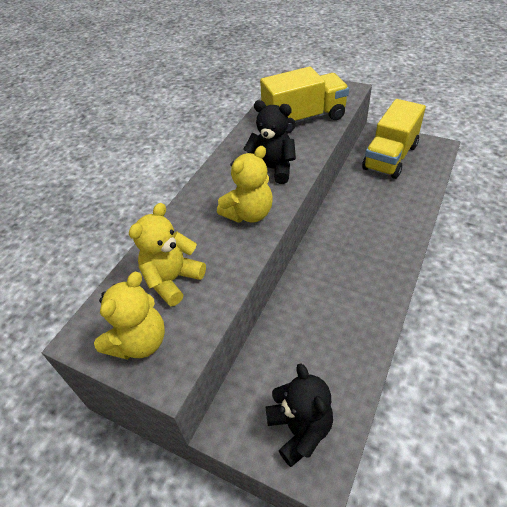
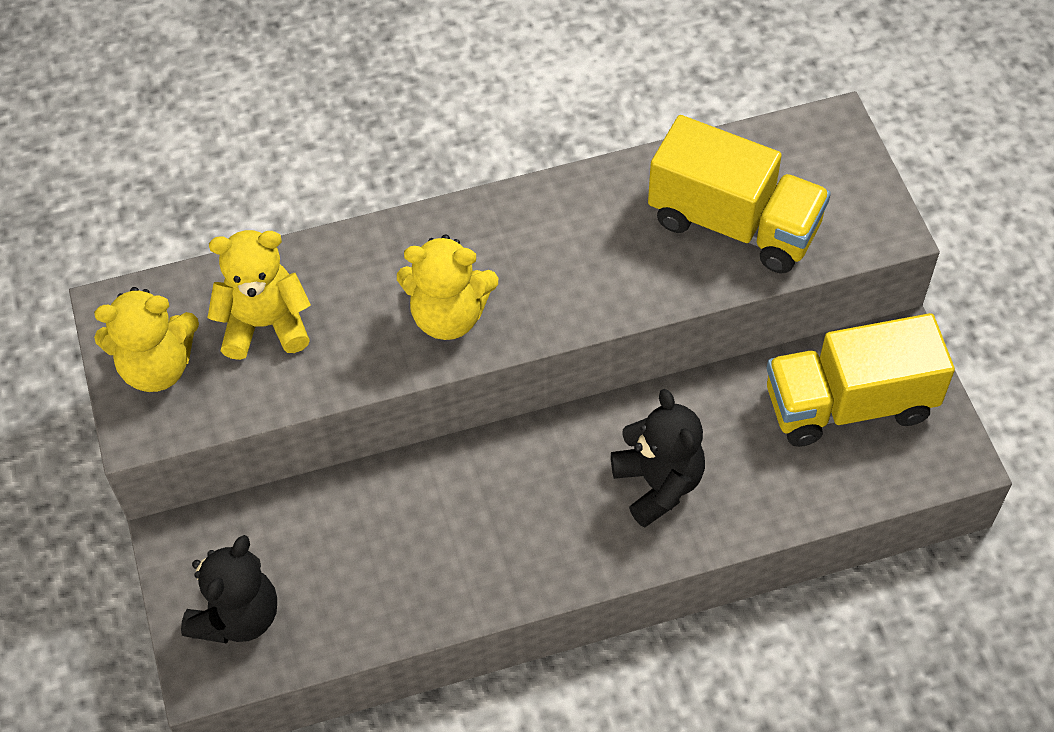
camera: 45 degrees right, 10 degrees up
(272, 169) = (566, 274): black teddy bear -> black teddy bear (658, 484)

